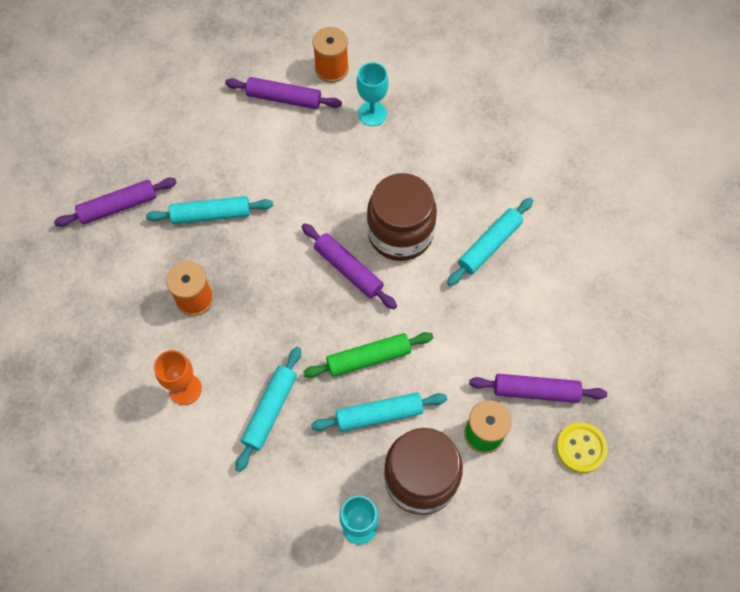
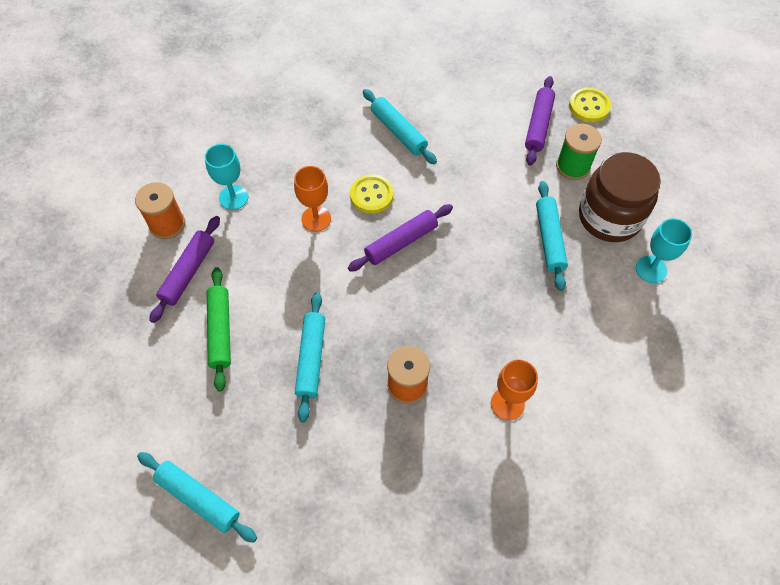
camera: 80 degrees left, 5 degrees down
(118, 206) = (276, 457): purple rolling pin -> none
(270, 410) = (537, 327): turquoise rolling pin -> turquoise rolling pin (198, 498)
(361, 189) = (316, 219): none -> orange goblet
(368, 358) = (494, 239): green rolling pin -> green rolling pin (220, 331)
(400, 233) = (371, 195): brown jar -> yellow button

